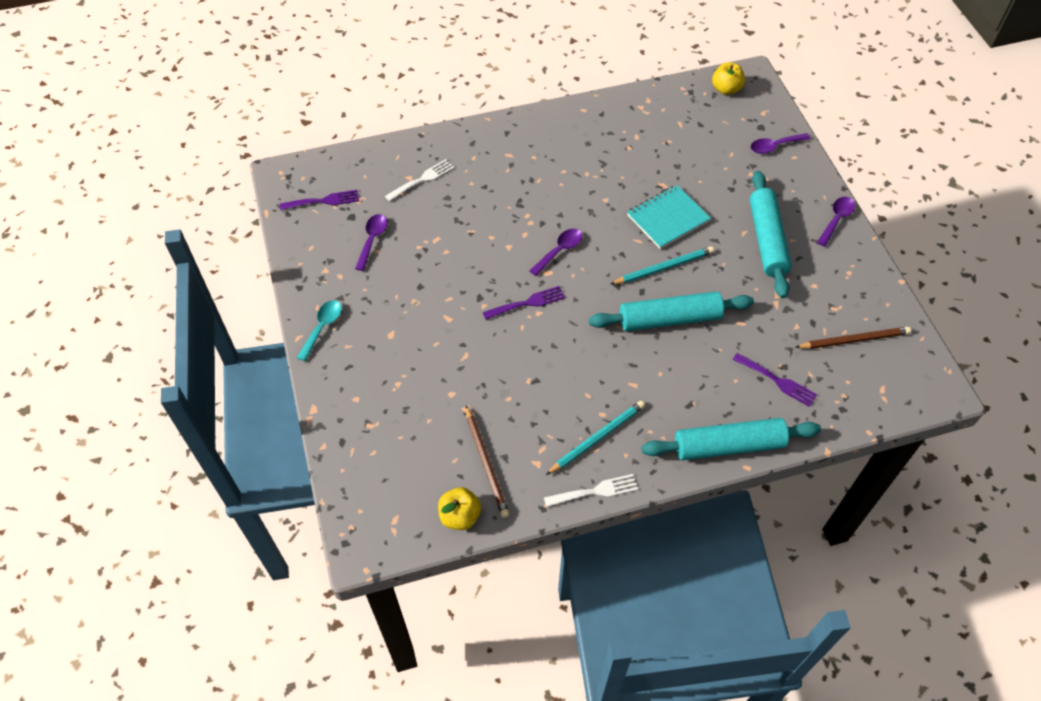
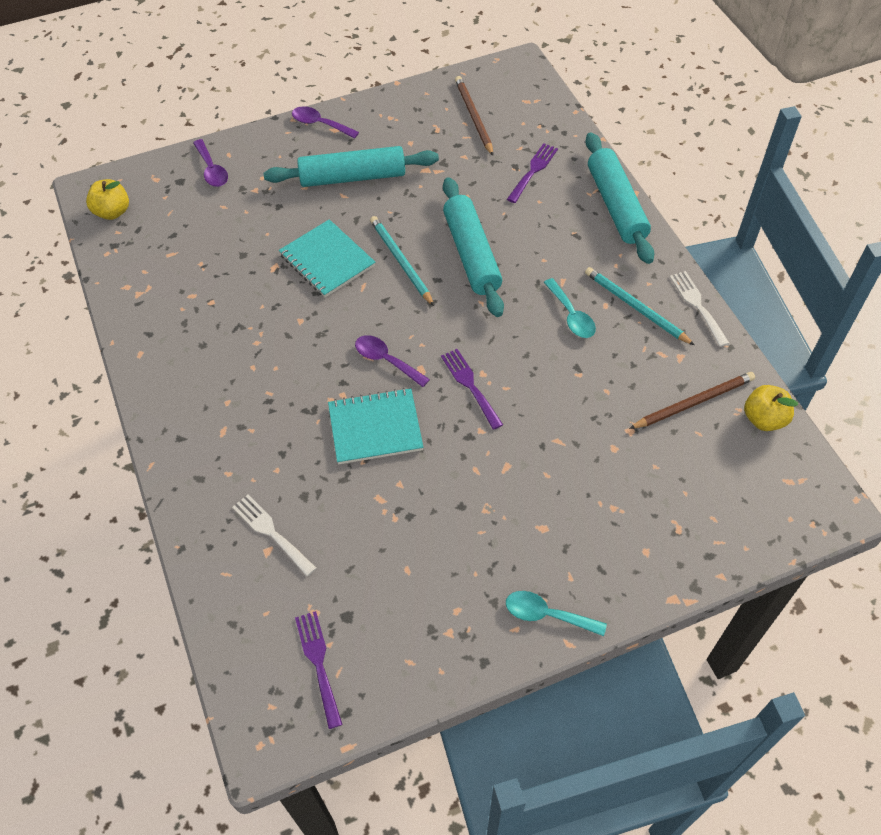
camera: 95 degrees left, 0 degrees up
(372, 240) = (388, 579): purple spoon -> none
(497, 240) = (375, 428): none -> turquoise notebook
(592, 385) = (571, 315): none -> turquoise spoon

